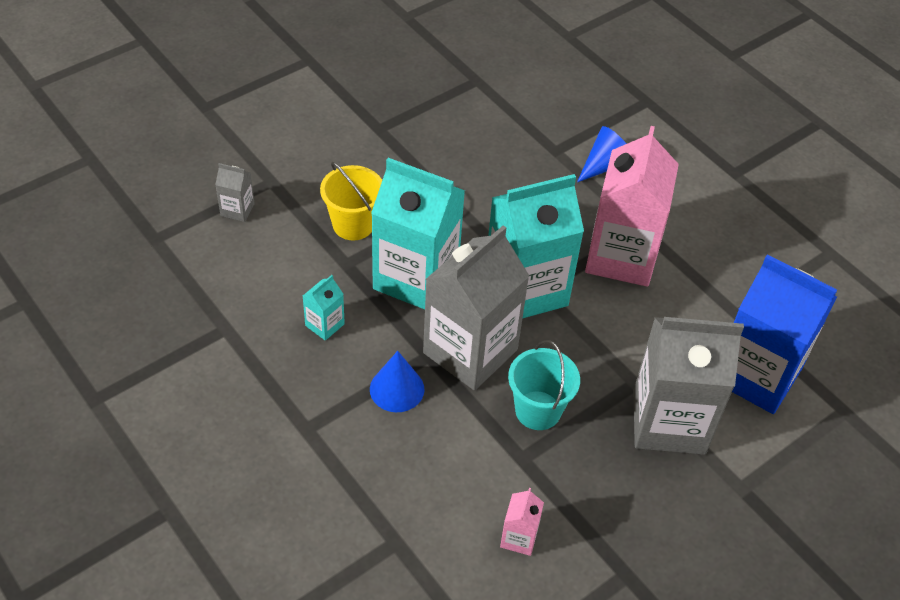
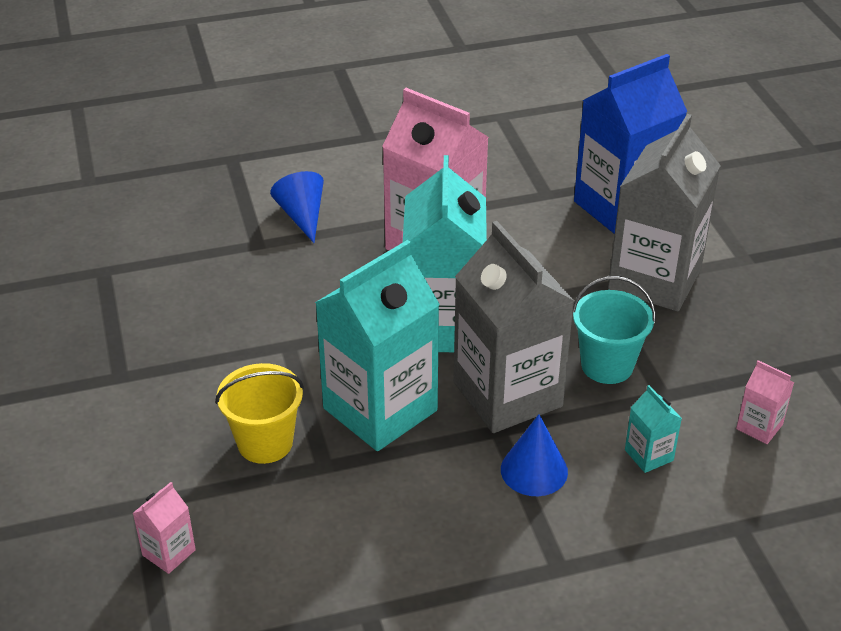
camera: 65 degrees left, 10 degrees down
(237, 210) = (169, 552): grey carton -> pink carton
(324, 325) = (410, 511): turquoise carton -> turquoise carton (649, 455)

